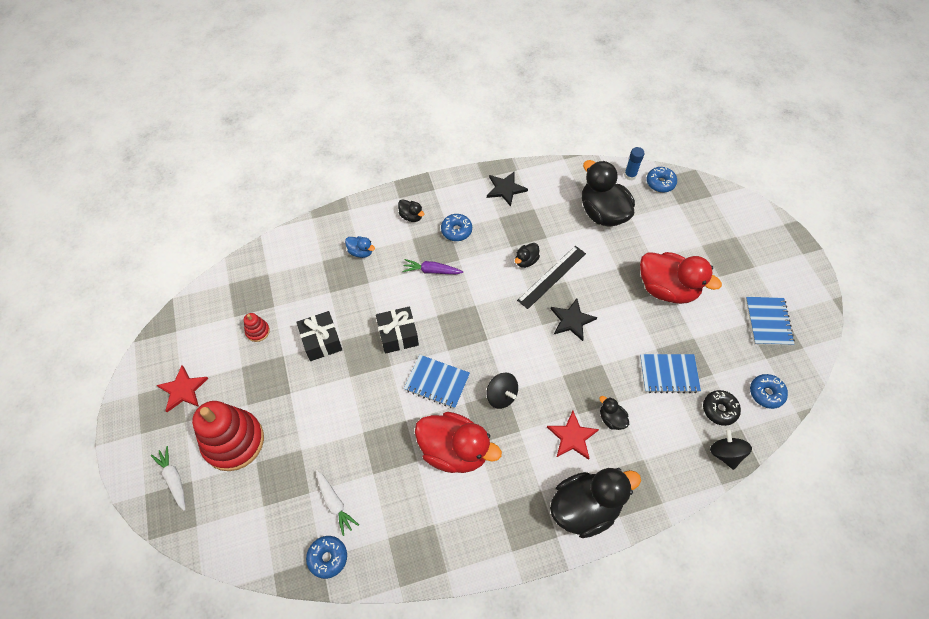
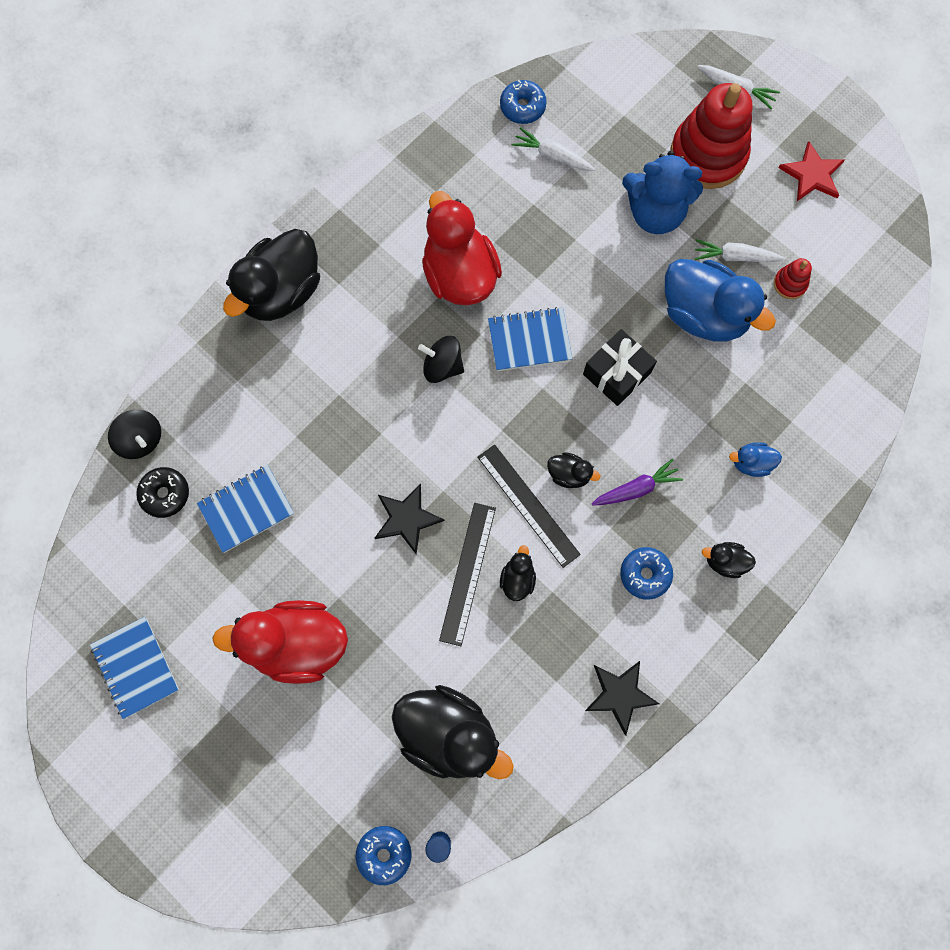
camera: 150 degrees right, 15 degrees up
(274, 365) = (735, 256): none -> white carrot
(299, 421) = (655, 213): none -> blue teddy bear
(321, 341) = (703, 314): black gift -> blue duck
(454, 450) = (459, 274): red duck -> red duck turned 75 degrees clockwise
(497, 292) = (528, 505): none -> black ruler
(572, 437) = (332, 362): red star -> none
(611, 419) = (295, 409): black duck -> black duck (569, 474)
(766, 393) = (111, 550): blue donut -> none

